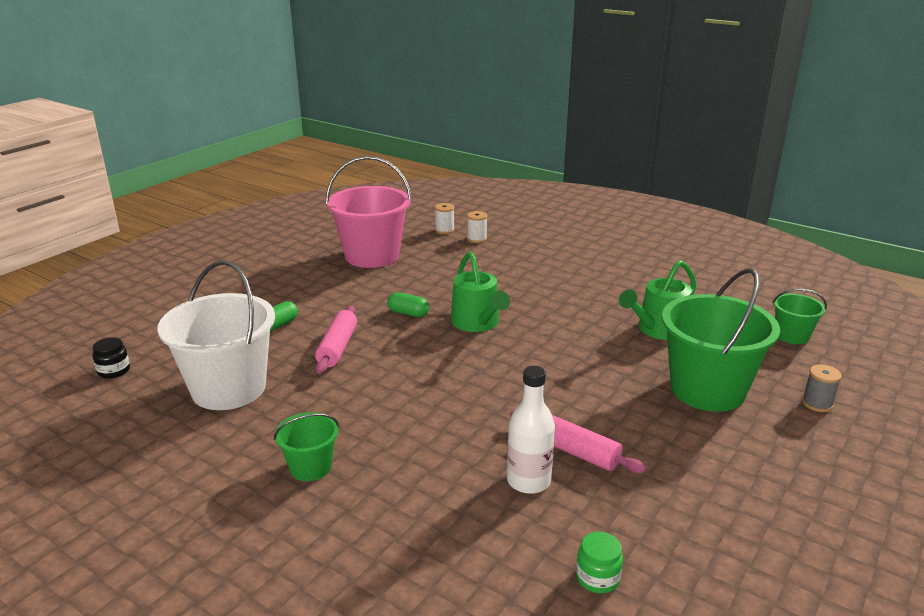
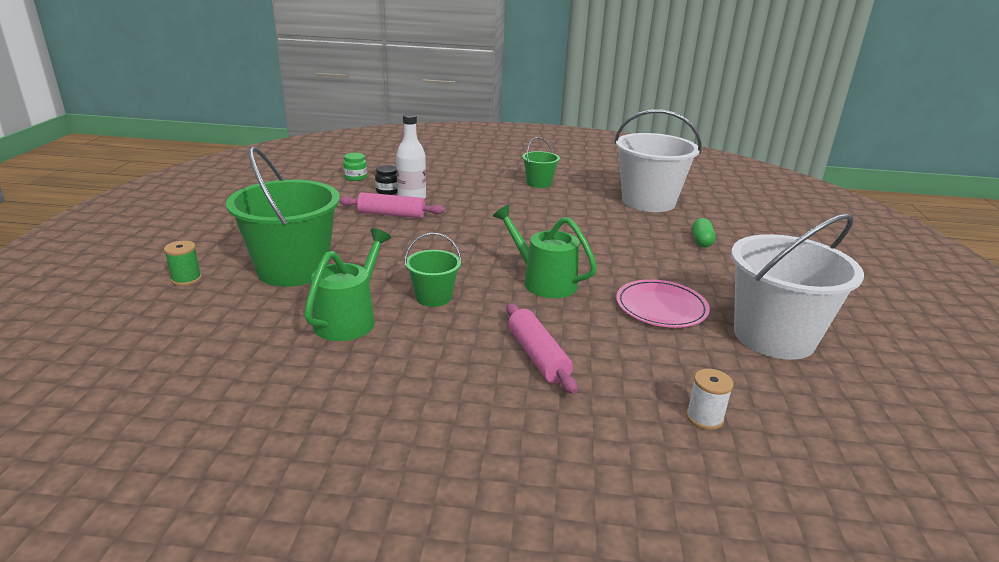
camera: 150 degrees right, 0 degrees up
(114, 371) = (733, 196): black jar -> black jar (387, 191)
(337, 347) = (627, 236): pink rolling pin -> pink rolling pin (538, 356)
(372, 256) = (774, 336): pink bucket -> white bucket
(408, 313) = (618, 275): green capsule -> none
(414, 285) = (661, 307): none -> pink plate
(444, 230) = (778, 424): white spool -> none
(792, 336) = (176, 351): green bucket -> green bucket (433, 297)
(817, 404) = (186, 279): grey spool -> green spool

